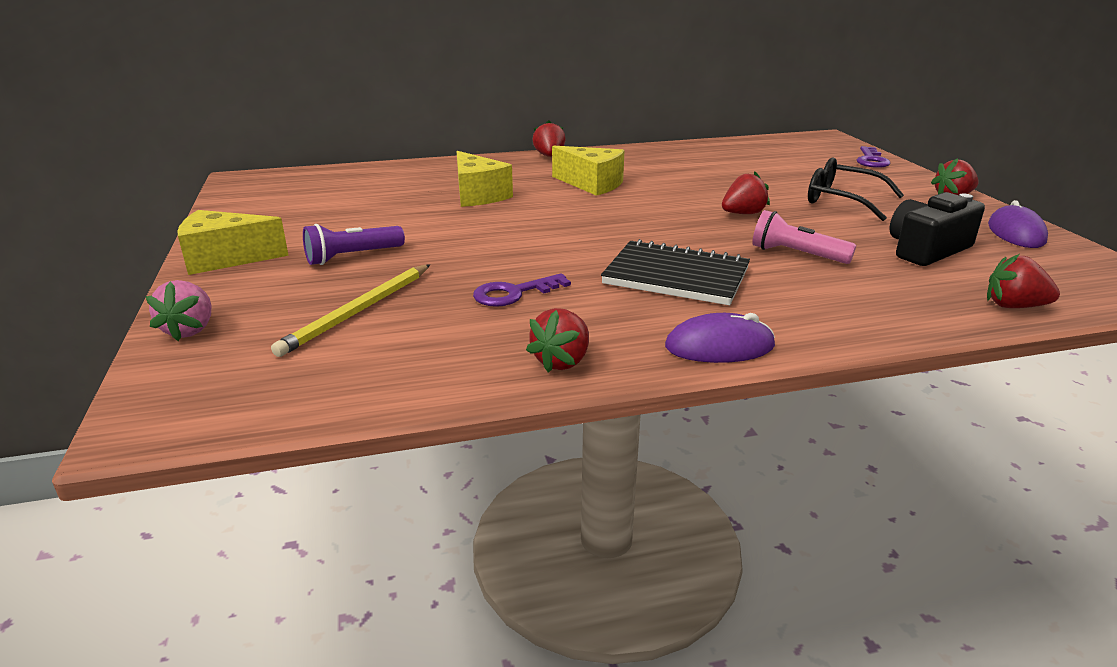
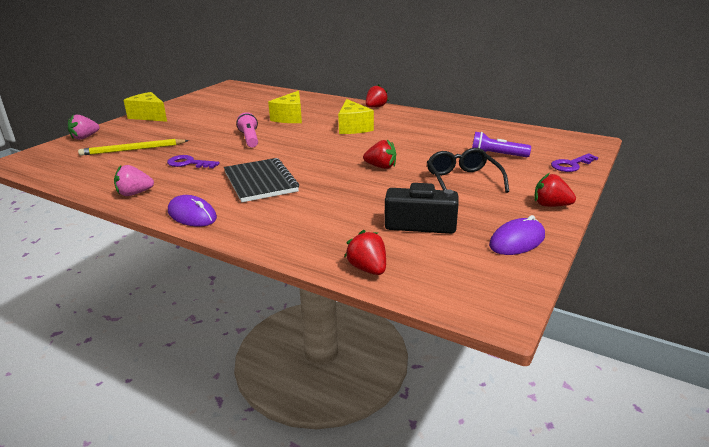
camera: 45 degrees right, 0 degrees up
(352, 256) = (182, 129): purple flashlight -> purple flashlight (496, 155)
(562, 361) = (134, 194): red strawberry -> pink strawberry
(796, 254) = (342, 196): pink flashlight -> pink flashlight (250, 139)

